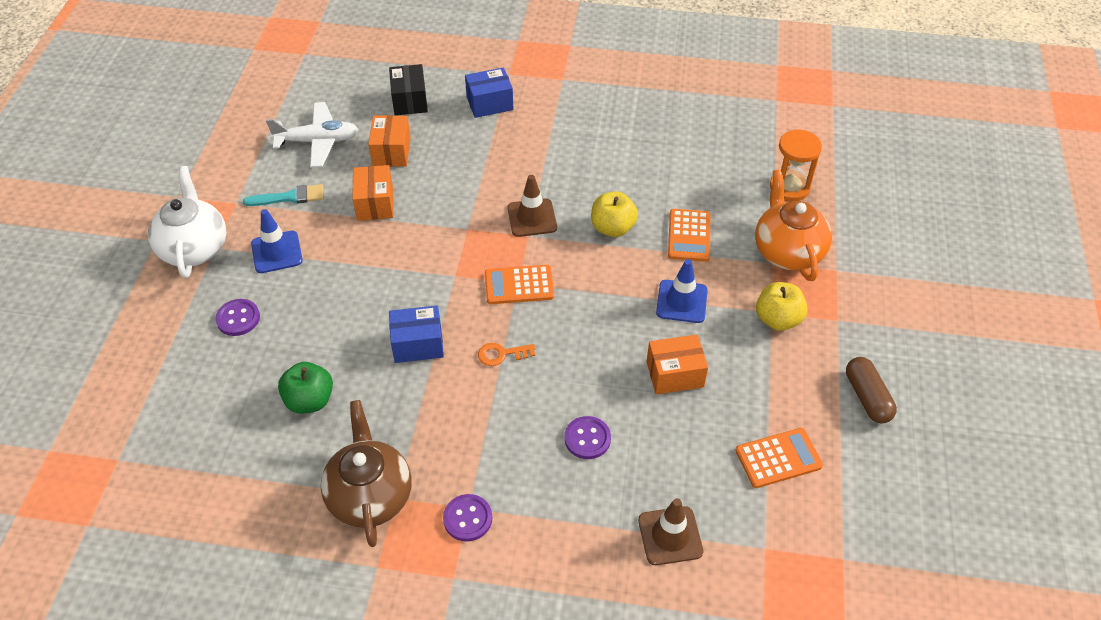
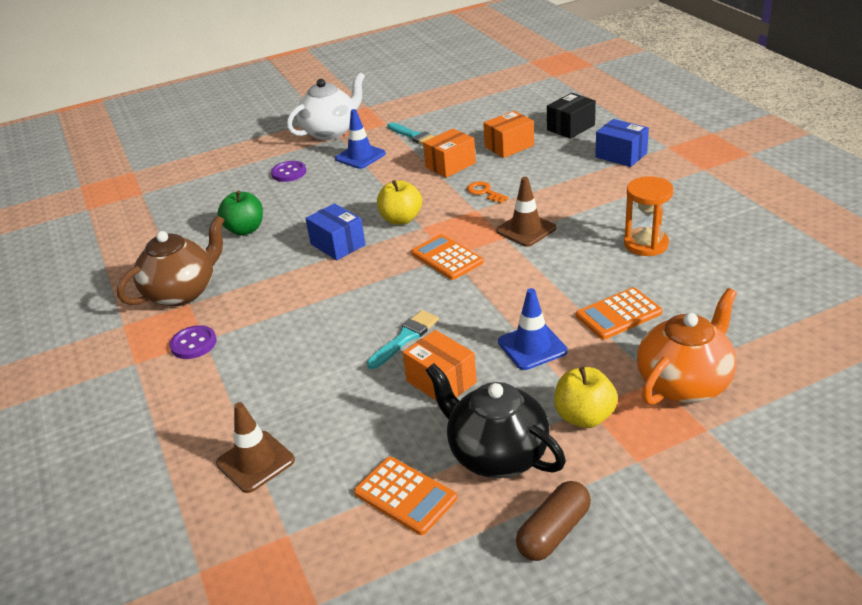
camera: 60 degrees right, 15 degrees down
(317, 141) = (479, 119): white plane -> none
(501, 354) = (367, 283): orange key -> orange key (484, 192)
(587, 439) = (321, 365): purple button -> none
(601, 367) = (405, 338): none -> turquoise brush
(612, 228) = (569, 271): yellow apple -> yellow apple (401, 219)
(776, 386) = (496, 454): none -> black teapot
(789, 187) = (776, 345): orange hourglass -> orange hourglass (646, 244)

